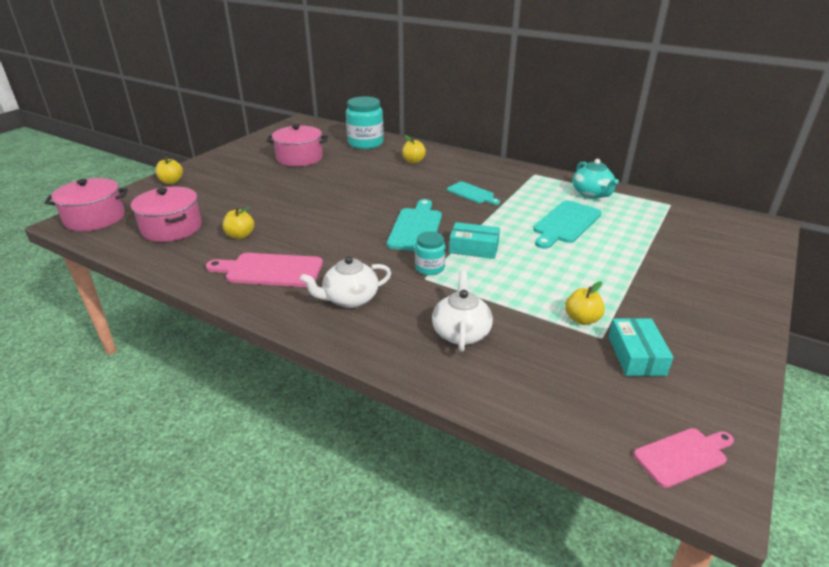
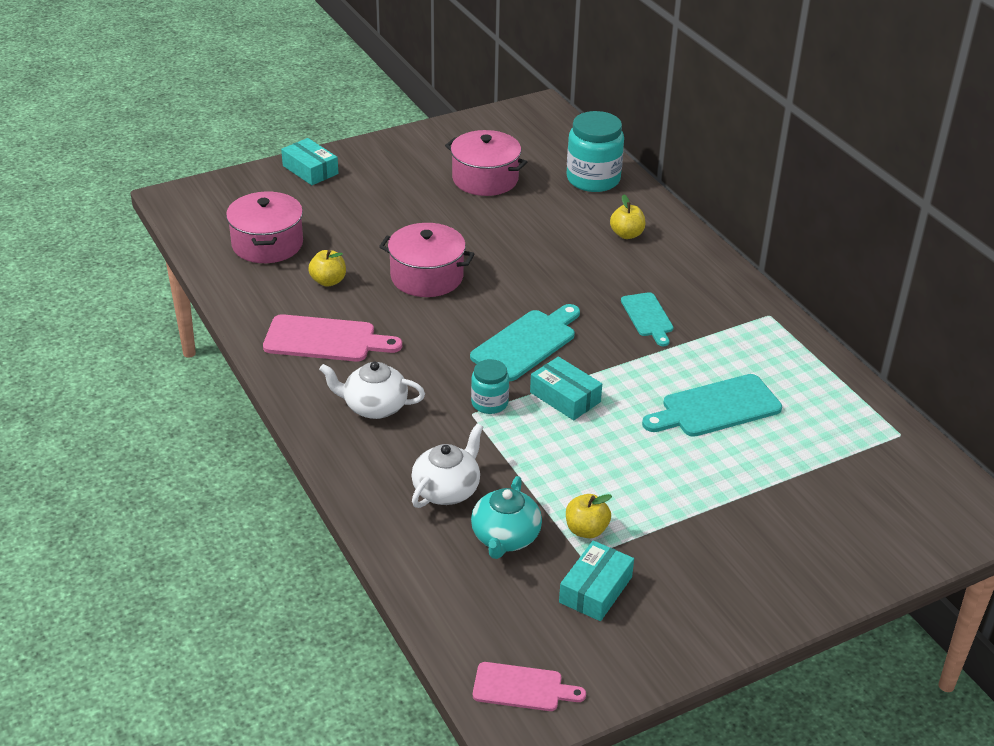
camera: 30 degrees right, 5 degrees up
(95, 218) = (201, 201): pink pot -> pink pot (427, 277)
(171, 181) = (310, 170): yellow apple -> turquoise box
(270, 270) = (325, 340): pink cutting board -> pink cutting board turned 150 degrees clockwise
(592, 194) = (810, 377): turquoise teapot -> turquoise teapot (505, 538)

